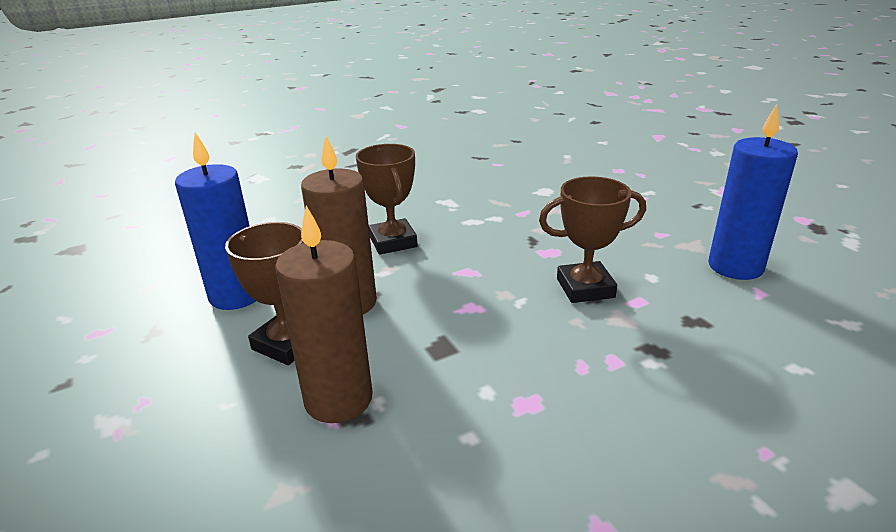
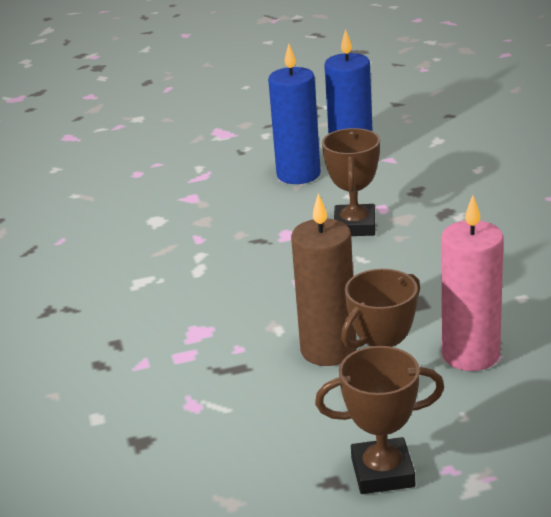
camera: 75 degrees left, 0 degrees up
(236, 295) = (282, 427): blue candle -> blue candle (298, 174)
(338, 399) = (470, 354): brown candle -> pink candle
(393, 242) = (217, 321): brown trophy -> brown trophy (382, 472)

